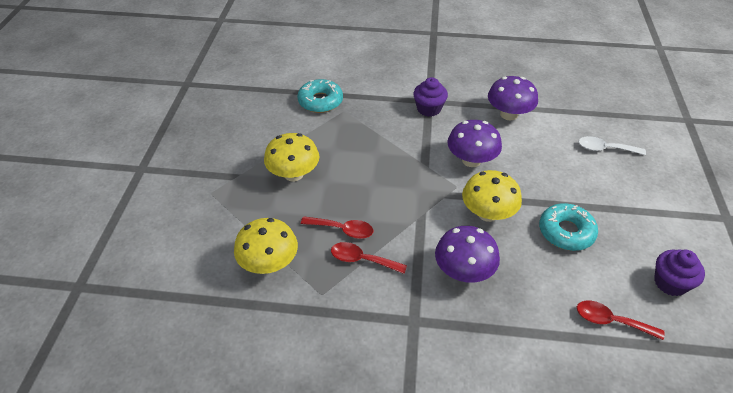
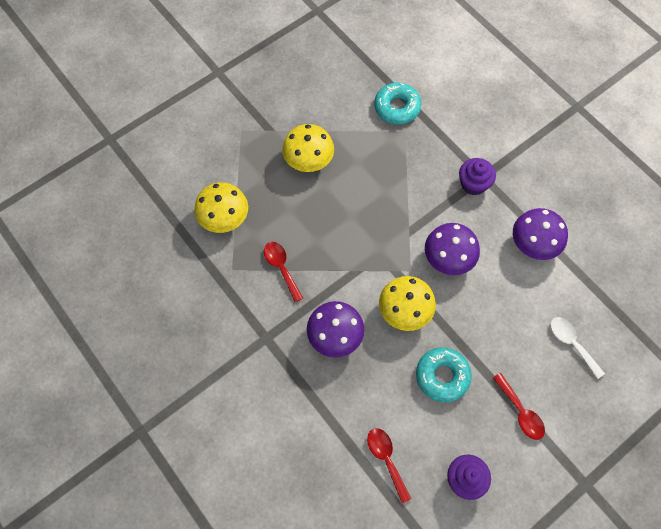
camera: 45 degrees right, 20 degrees up
(342, 230) = (293, 234): red spoon -> red spoon (520, 412)

